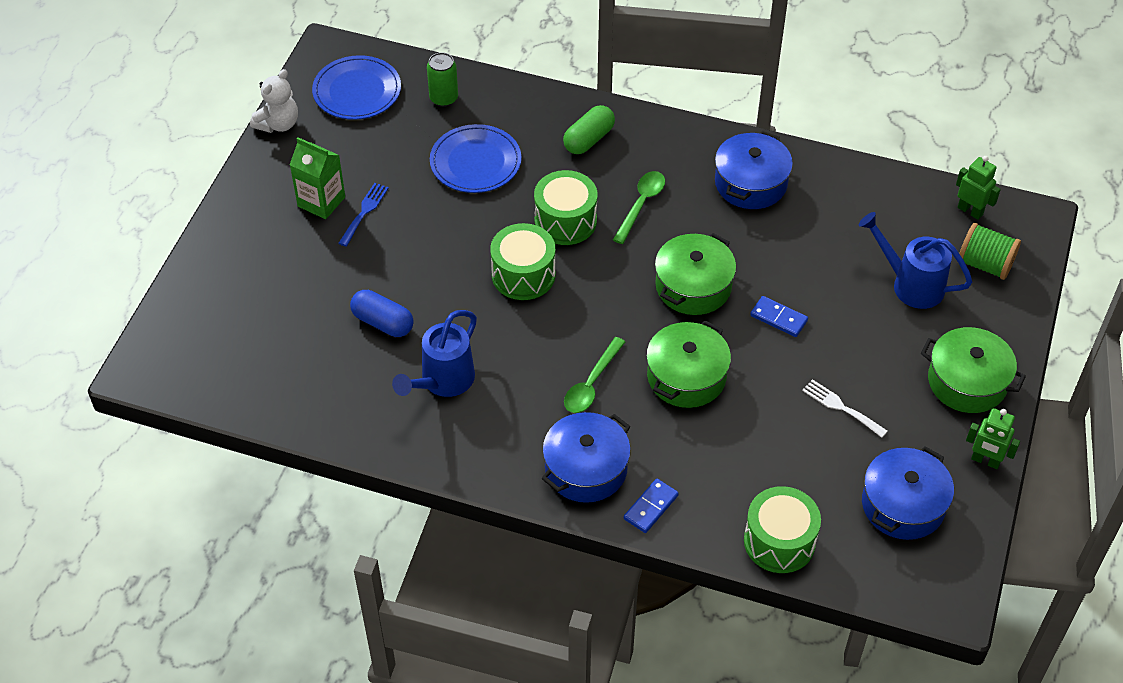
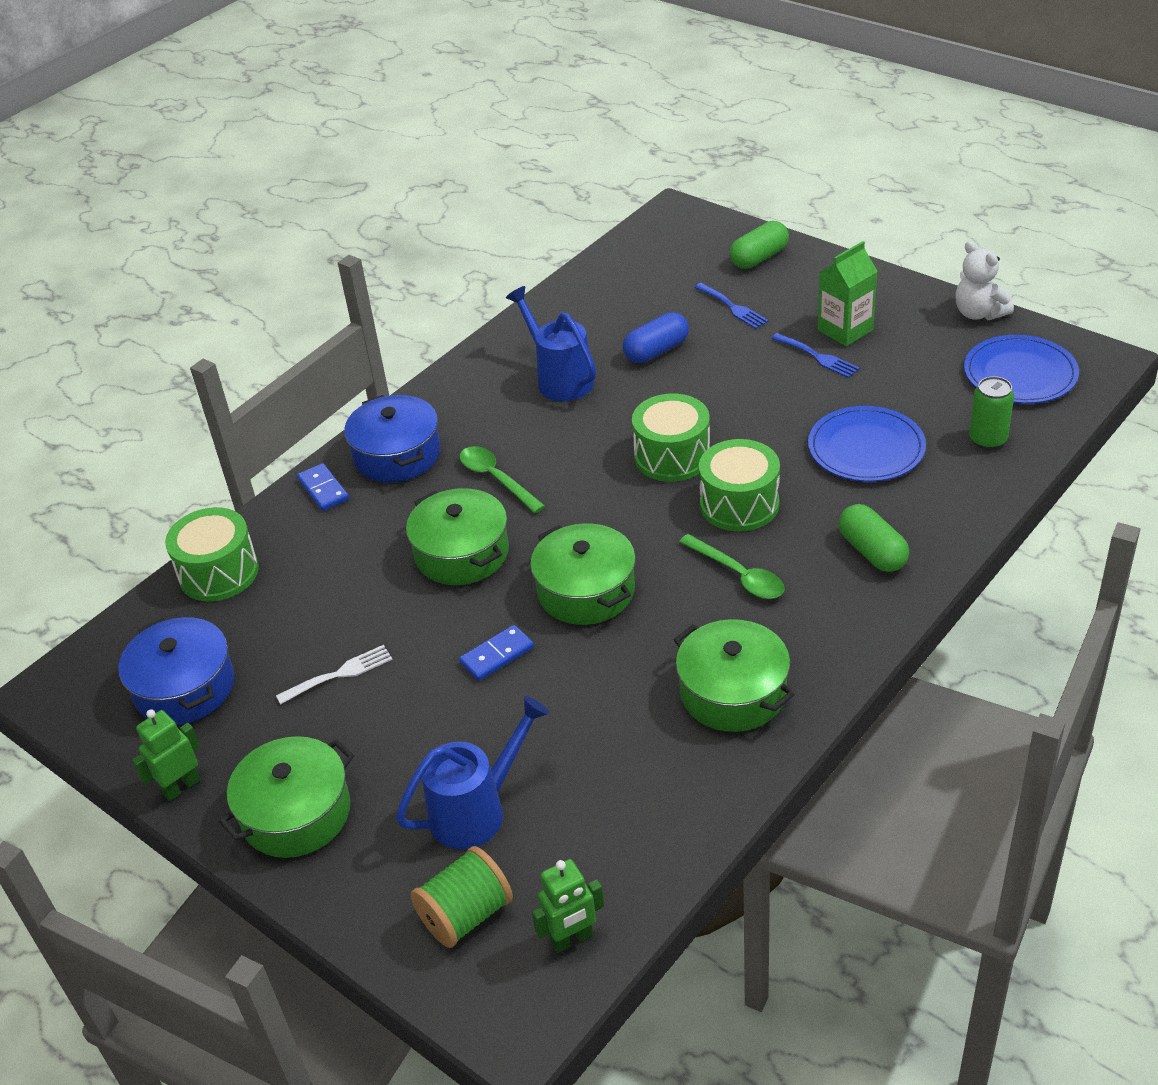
camera: 115 degrees right, 10 degrees down
(216, 283) = (759, 258): none -> green capsule
(303, 284) = (733, 307): none -> blue fork
(750, 183) = (733, 692): blue pot -> green pot

